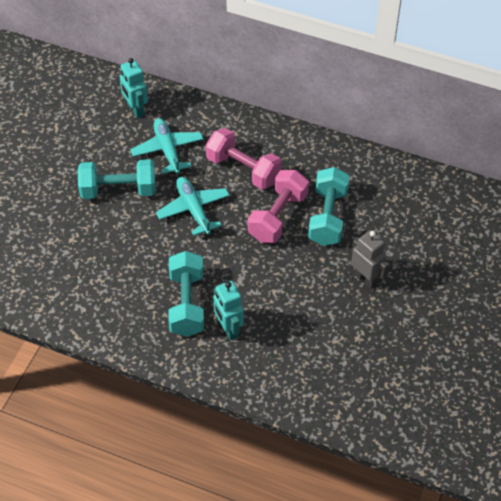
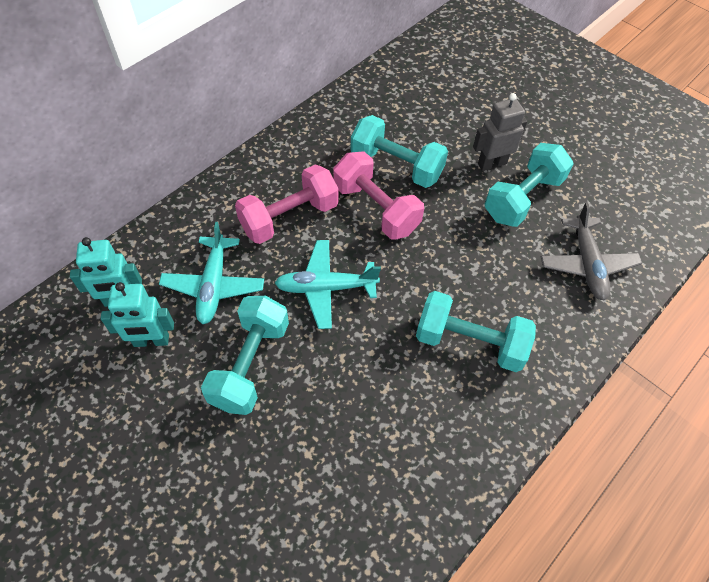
camera: 70 degrees left, 5 degrees up
(167, 150) = (214, 285): turquoise plane -> turquoise plane turned 90 degrees counterclockwise
(228, 329) = (521, 310): turquoise robot -> turquoise robot (151, 341)
(293, 364) = (587, 264): none -> grey plane
(339, 308) = (523, 198): none -> turquoise dumbbell

